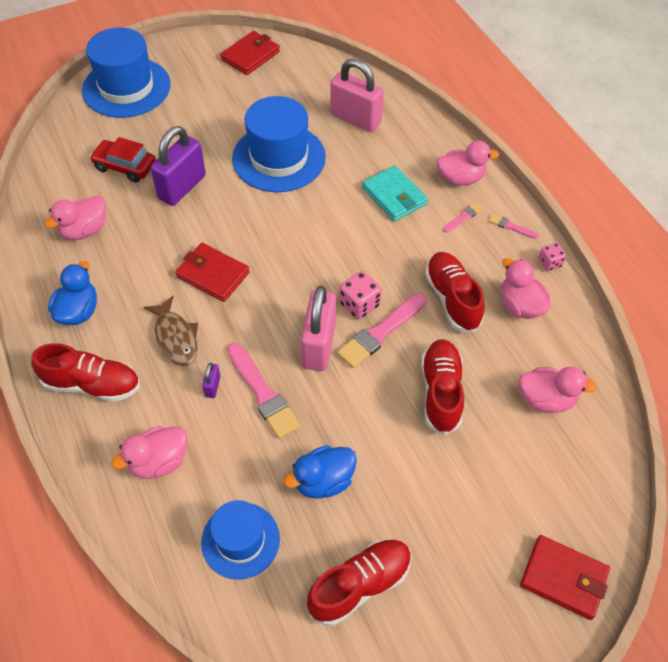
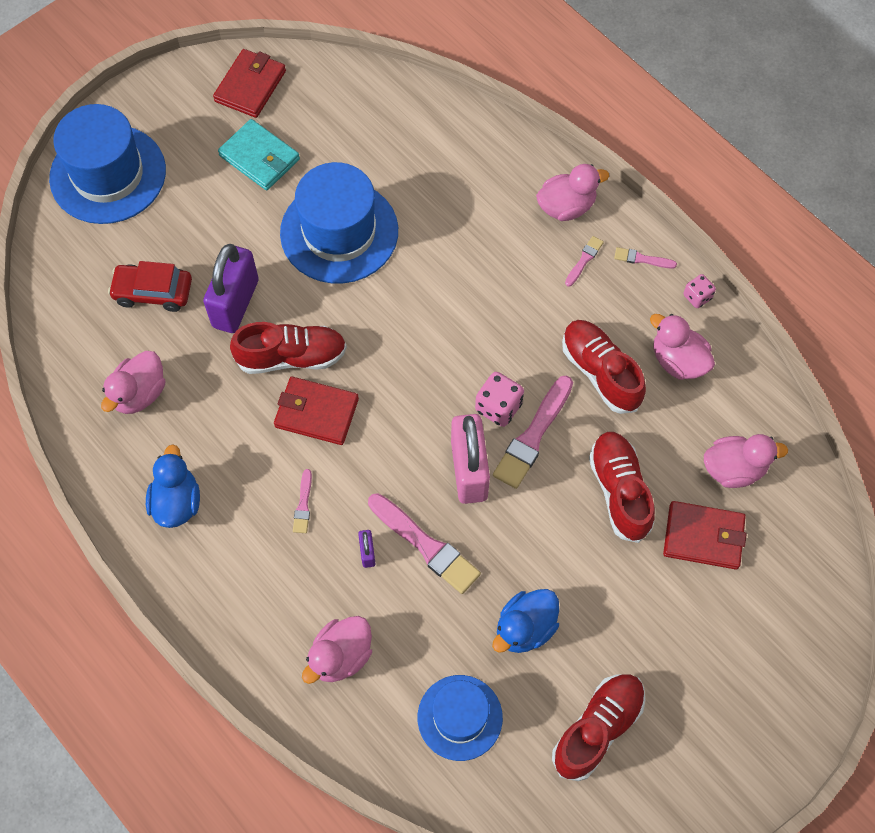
camera: 15 degrees left, 10 degrees up
(92, 384) = (230, 587): red shoe -> red shoe (291, 357)
(175, 337) = (303, 504): brown fish -> pink brush
(355, 119) = (415, 151): pink padlock -> none
(394, 196) = (495, 251): turquoise wallet -> turquoise wallet (259, 157)
(563, 578) = (798, 663): red wallet -> red wallet (703, 537)

